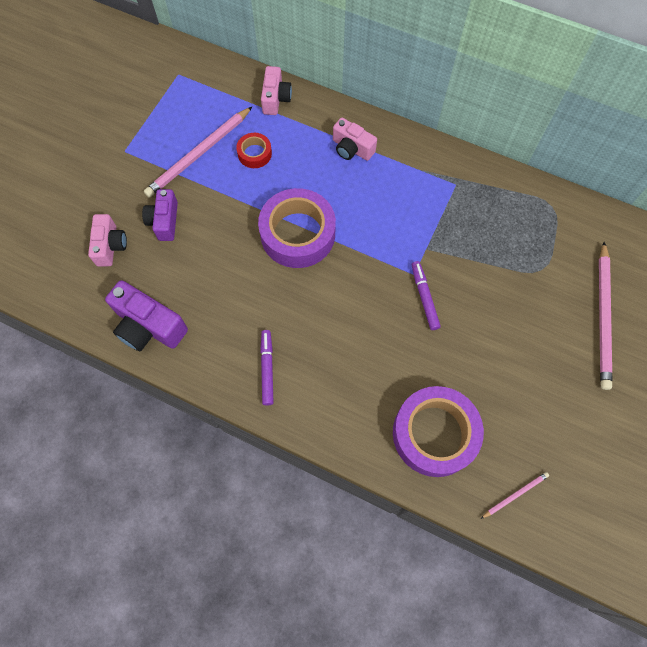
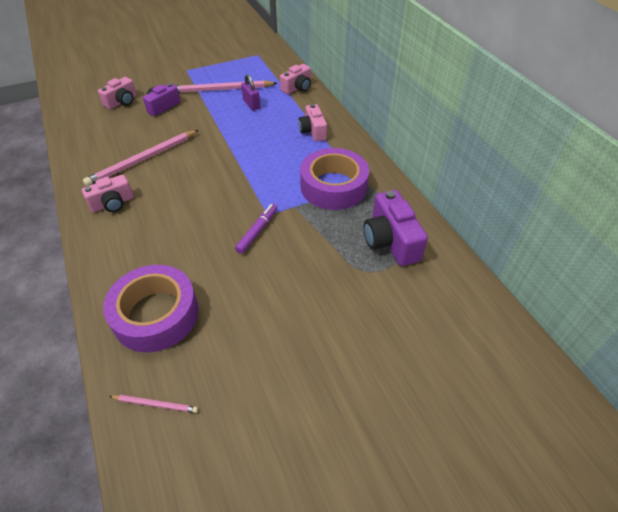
camera: 40 degrees right, 20 degrees down
(149, 326) = (87, 144): purple camera -> purple camera (390, 241)
(254, 153) = (251, 104): red tape -> purple padlock
(267, 368) = (113, 203): purple marker -> pink camera
(297, 234) = (223, 152): purple tape -> purple tape (333, 186)
(603, 317) = (382, 337): pink pencil -> pink pencil (143, 160)

